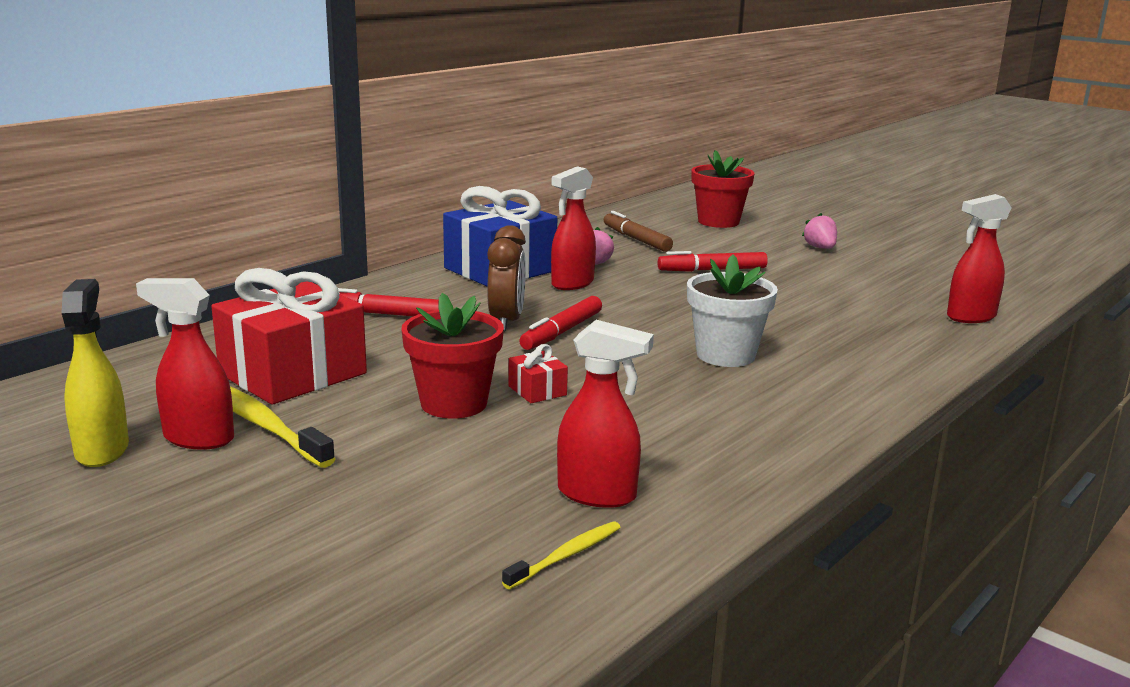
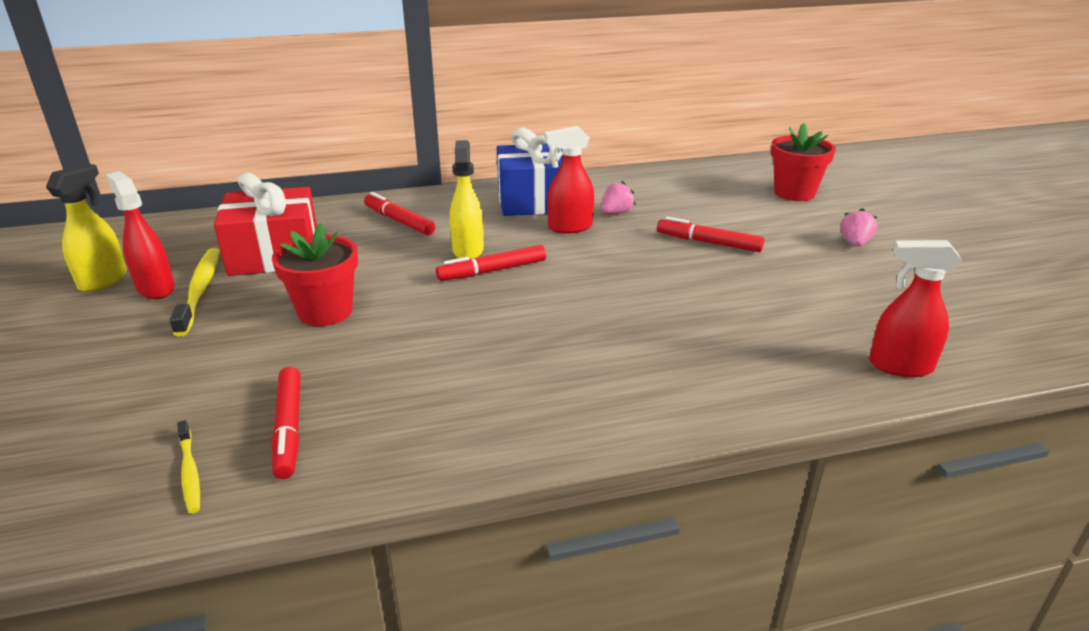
camera: 35 degrees right, 10 degrees up
(506, 322) = (468, 250): brown clock -> yellow spray bottle
(537, 390) = (394, 319): red gift -> none
(566, 556) = (190, 472): yellow toothbrush -> yellow toothbrush turned 75 degrees clockwise
(597, 495) = (289, 428): red spray bottle -> red marker
(636, 239) = (689, 196): brown marker -> none
(725, 355) = (584, 333): white flower pot -> none

